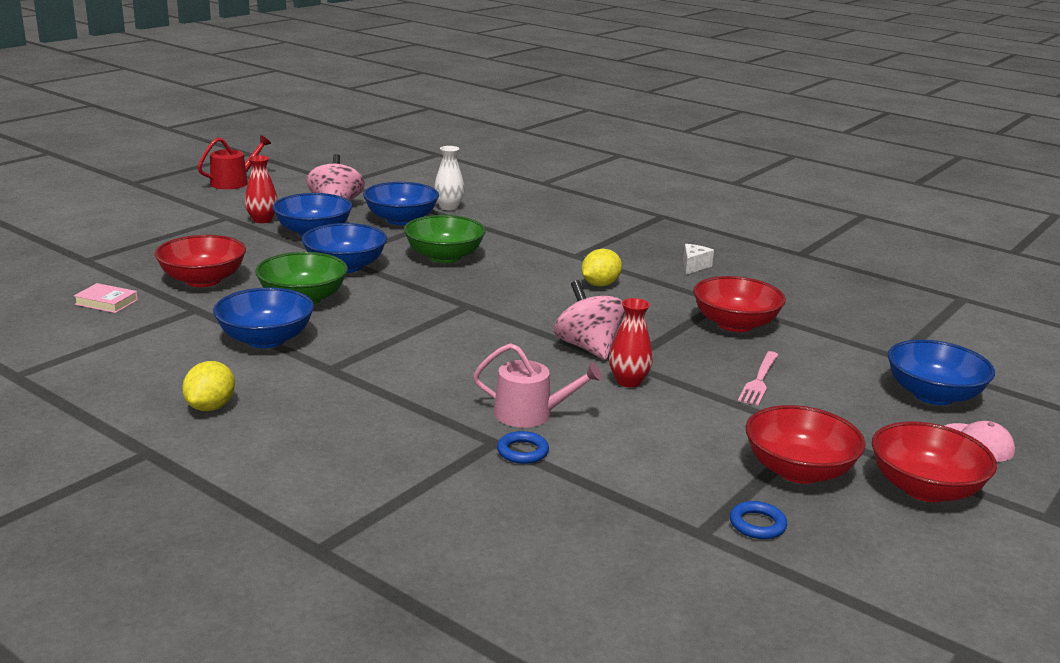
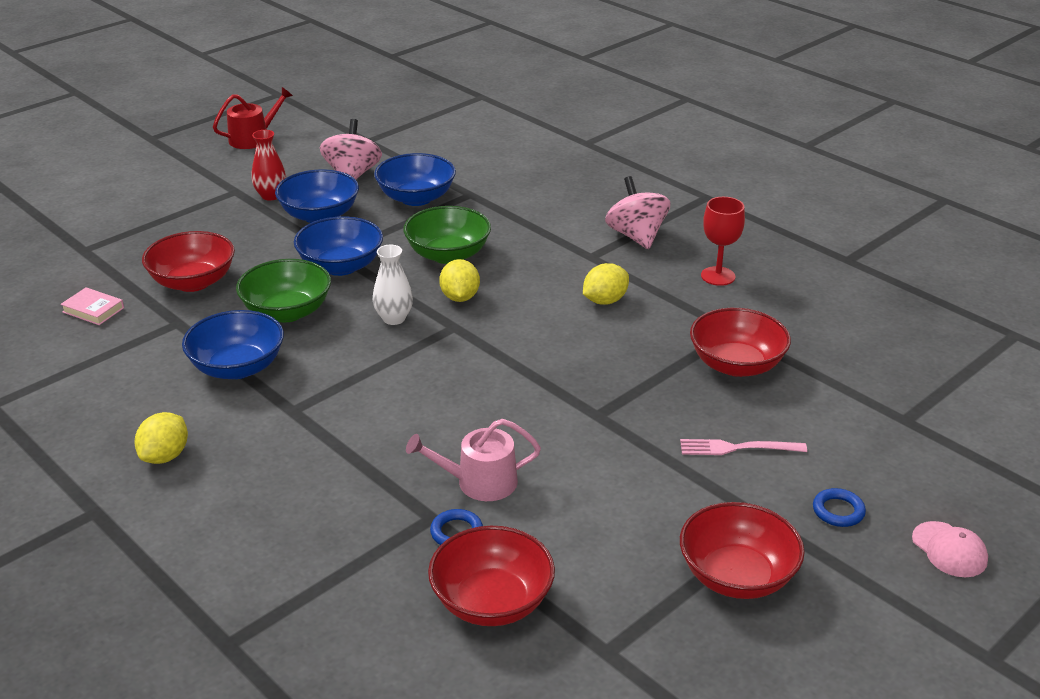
camera: 10 degrees right, 10 degrees up
(449, 207) = (472, 180): white vase -> white vase (394, 318)
(466, 285) = (460, 297): none -> yellow lemon
(531, 414) = (479, 482): pink watering can -> pink watering can turned 150 degrees clockwise
(588, 347) = (565, 392): pink spinning top -> pink spinning top (636, 236)
(628, 381) = (594, 442): red vase -> none
(694, 266) = (718, 276): white cheese -> red goblet
(757, 524) = (669, 644): blue ring -> blue ring (838, 511)
(759, 381) = (736, 448): pink fork -> pink fork turned 60 degrees clockwise
(925, 489) = (866, 609): red bowl -> red bowl (492, 601)
(933, 395) = (925, 478): blue bowl -> none

